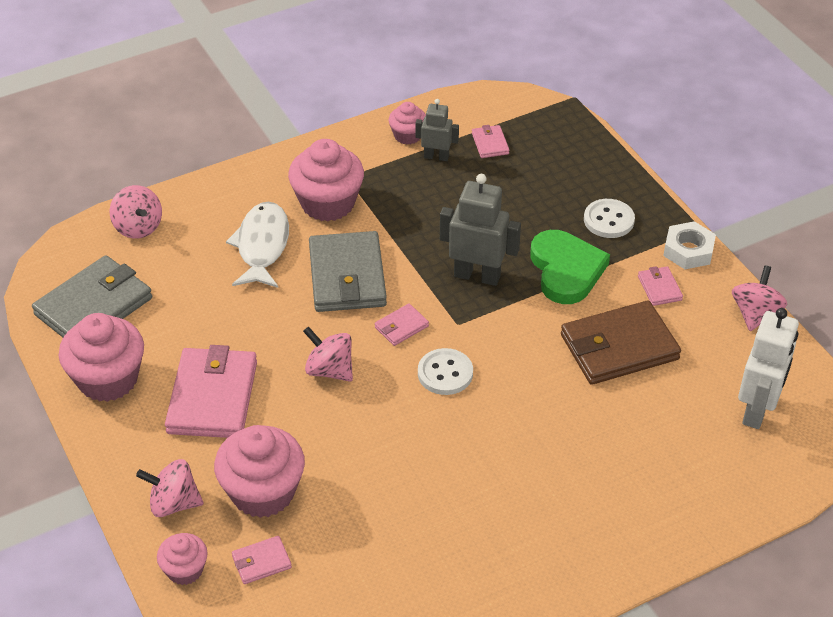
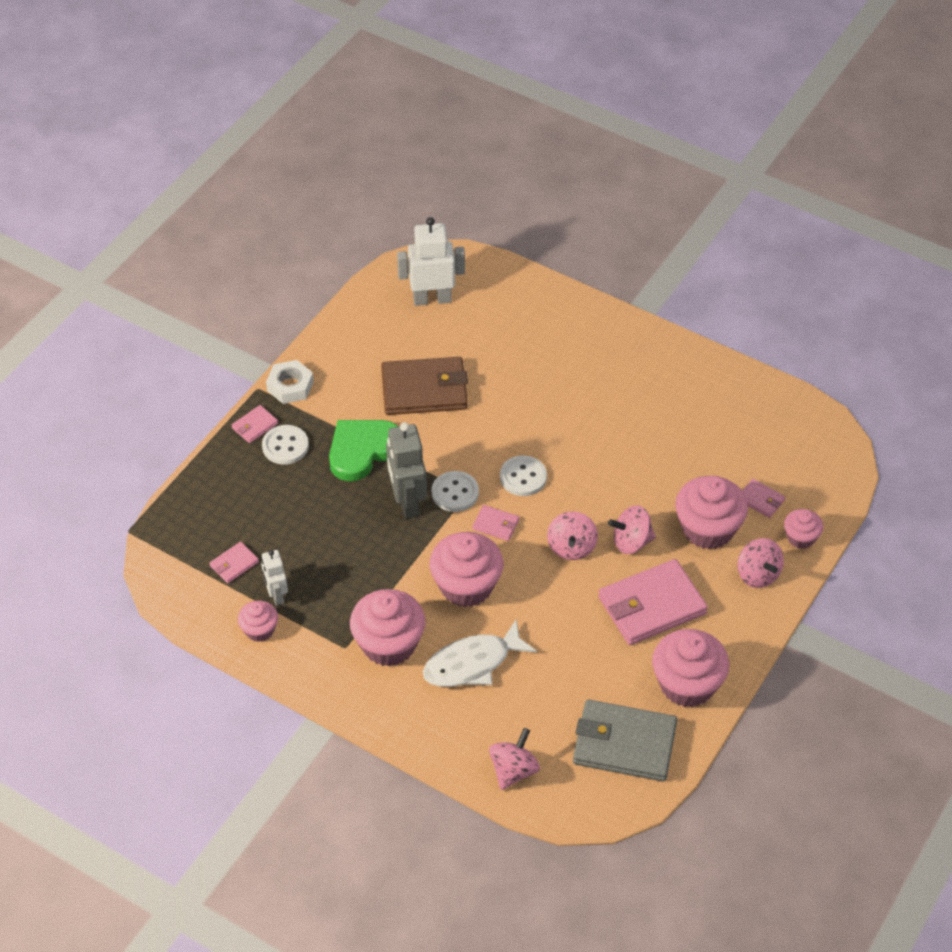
camera: 120 degrees left, 5 degrees up
(347, 276) = (466, 586): grey wallet -> pink cupcake
(436, 157) = (276, 595): grey robot -> white robot
(463, 314) = (455, 493): none -> white button
(619, 347) = (424, 390): brown wallet -> brown wallet turned 45 degrees counterclockwise
(659, 288) = (345, 389): pink wallet -> pink wallet (255, 426)
(755, 314) = (336, 328): pink spinning top -> pink spinning top (631, 542)

